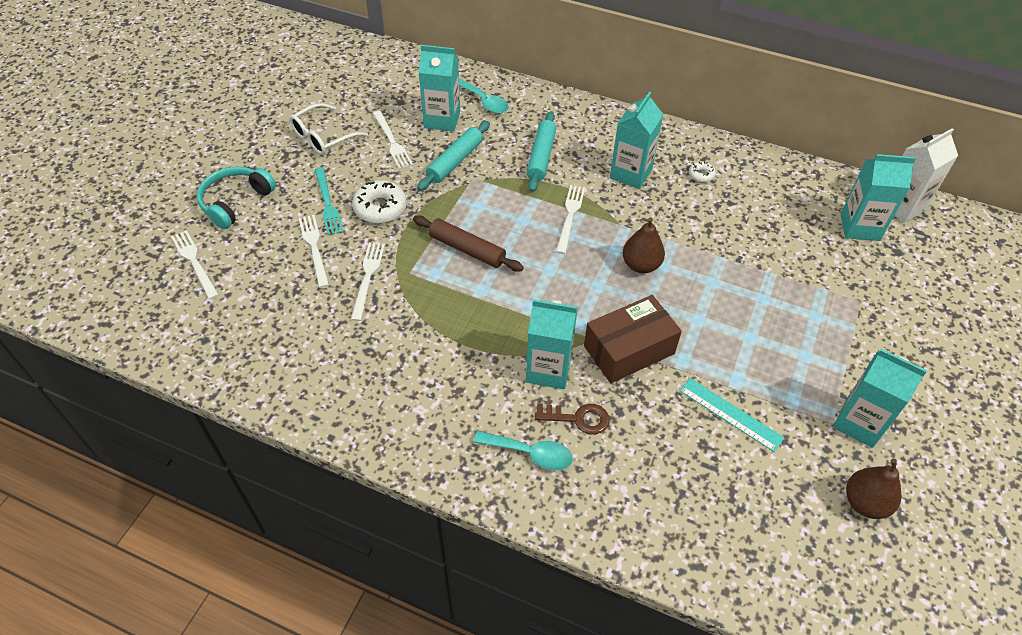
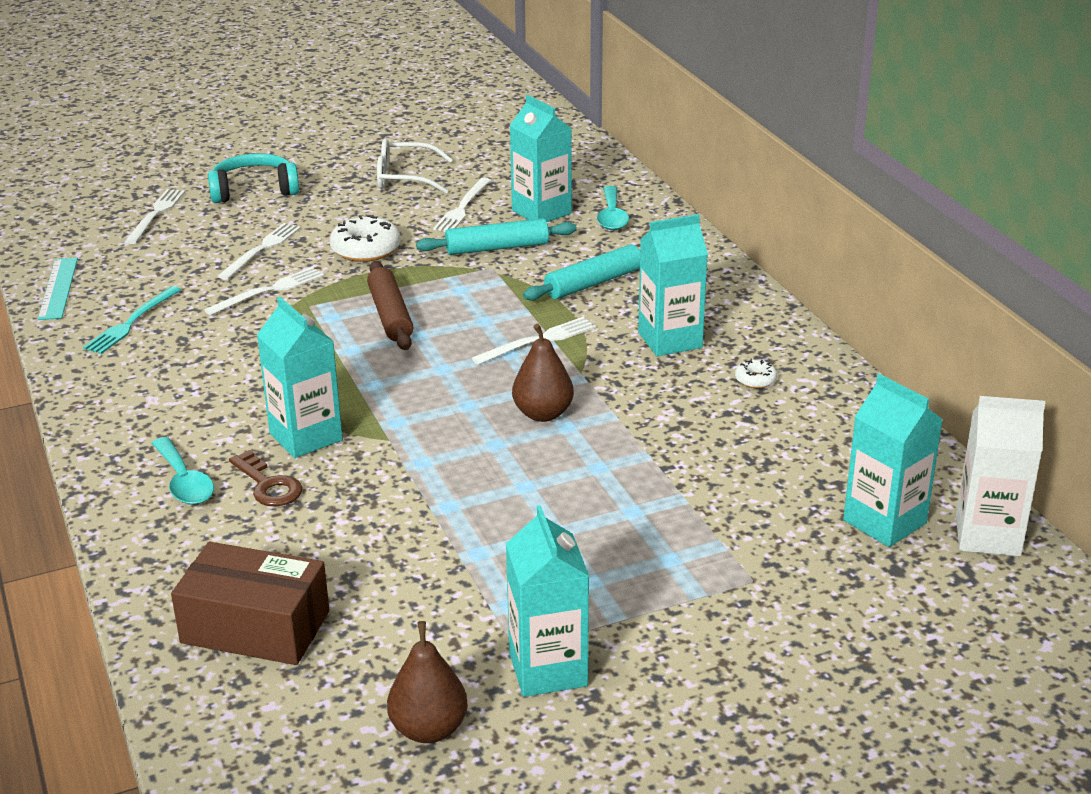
camera: 45 degrees right, 20 degrees down
(328, 203) = (326, 225): turquoise fork -> turquoise fork (131, 322)
(629, 350) = (408, 467): brown box -> brown box (255, 627)
(730, 414) = (418, 573): turquoise ruler -> turquoise ruler (58, 288)

